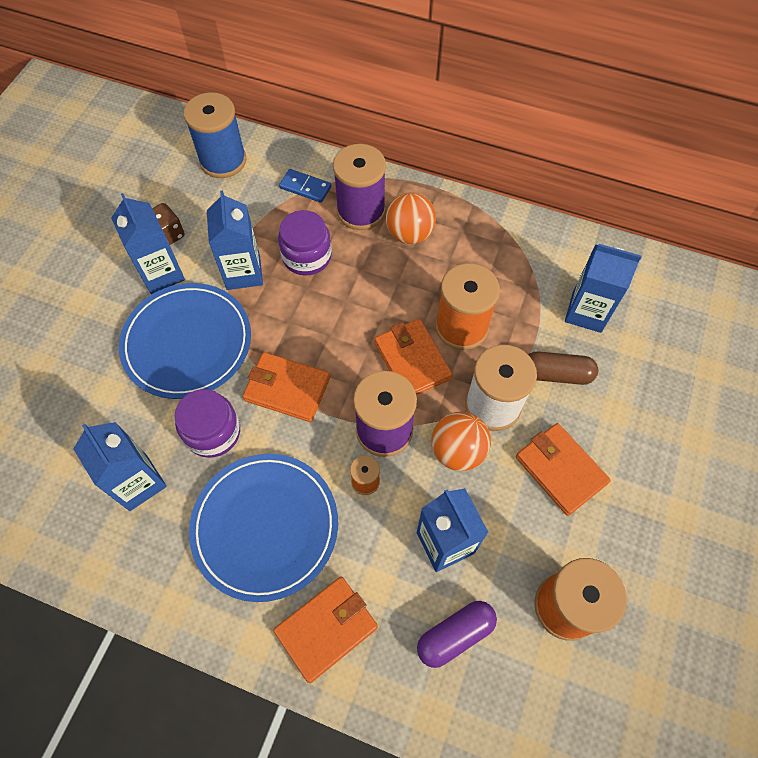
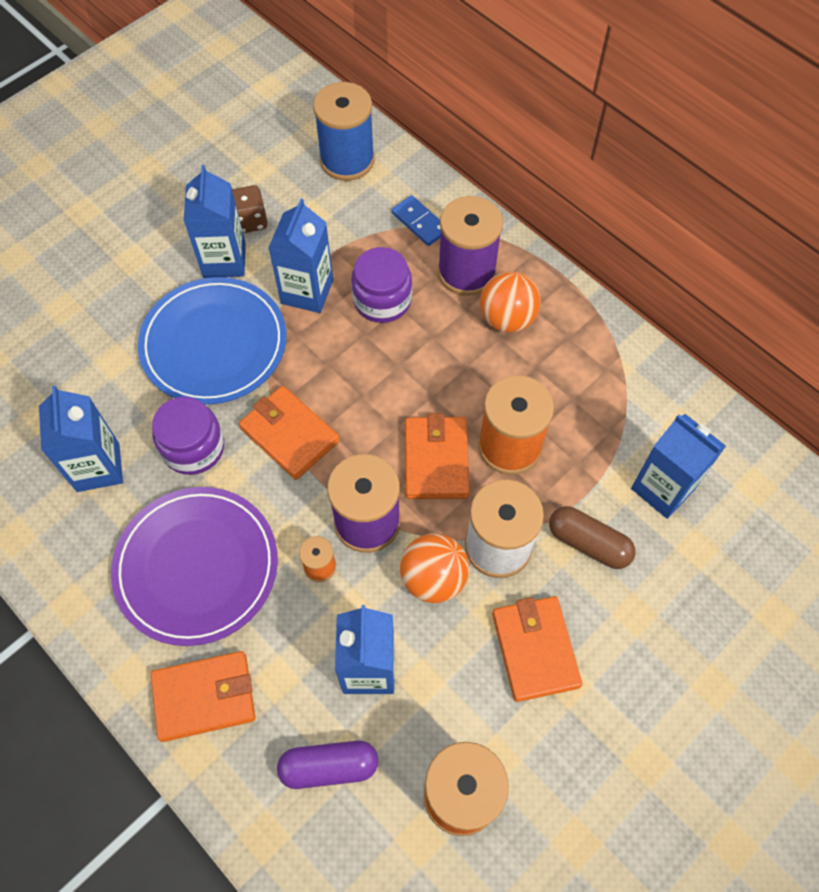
camera: 25 degrees right, 0 degrees up
(265, 526) = (196, 567): blue plate -> purple plate

